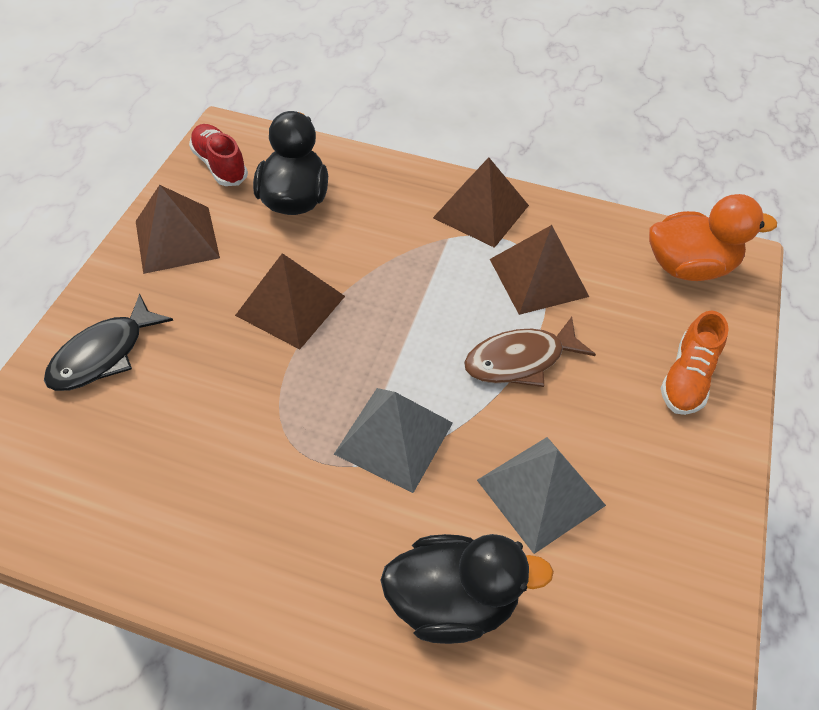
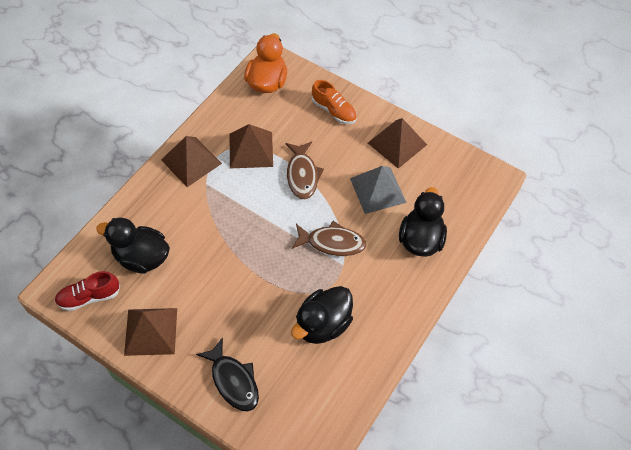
camera: 75 degrees left, 5 degrees up
(221, 459) = (322, 324): none -> black duck
(290, 305) = (229, 275): brown pyramid -> brown pyramid (397, 143)
(394, 438) = (332, 243): grey pyramid -> brown fish

